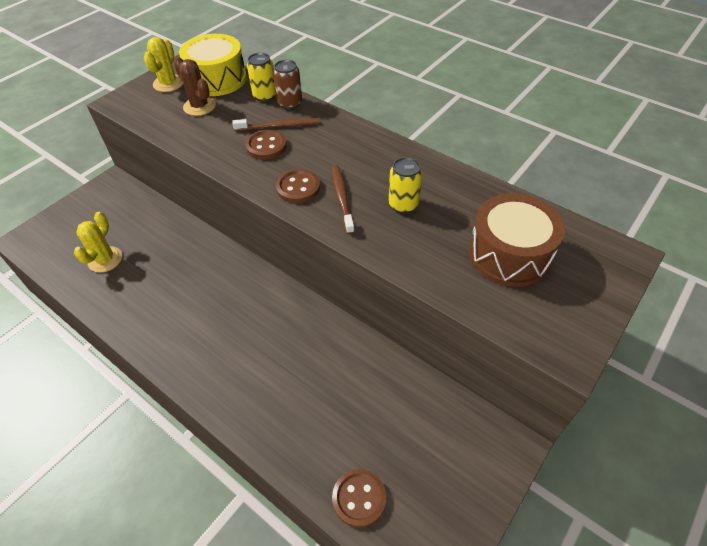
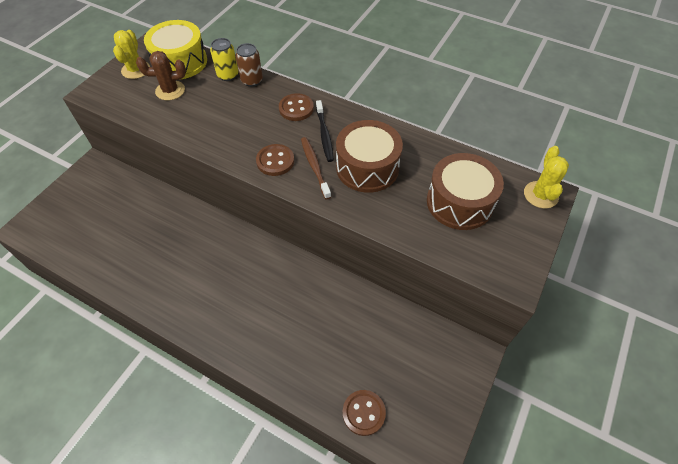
camera: 10 degrees left, 5 degrees up
(105, 259) = (105, 239): yellow cactus -> yellow cactus (540, 195)
(199, 106) = (170, 91): brown cactus -> brown cactus turned 45 degrees counterclockwise
(266, 146) = (239, 124): brown button -> brown button (296, 108)
(278, 126) = (246, 104): brown toothbrush -> none
(360, 165) = (324, 135): none -> black toothbrush
(403, 204) = (367, 167): yellow can -> brown drum

